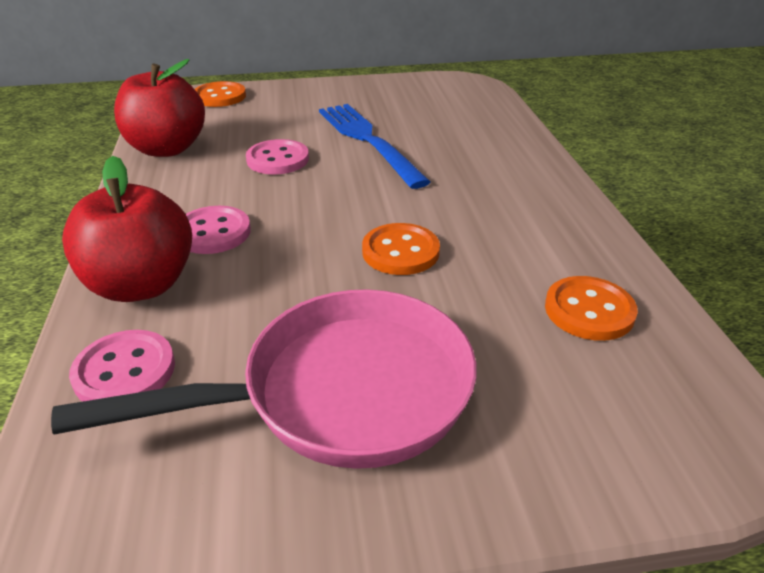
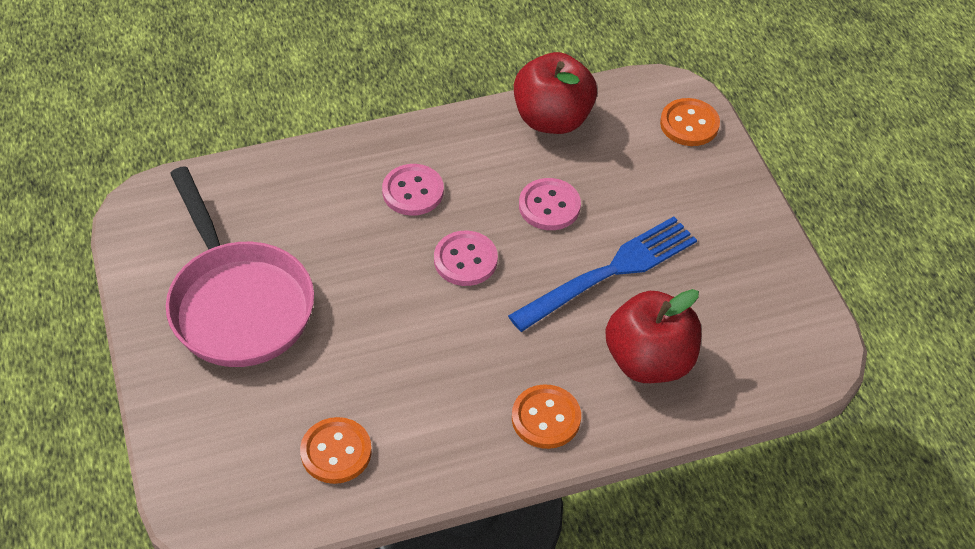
camera: 80 degrees right, 15 degrees up
(124, 371) = (251, 190): pink button -> pink button (465, 260)
(141, 285) = (339, 170): red apple -> red apple (649, 361)
(400, 251) = (402, 320): orange button -> orange button (546, 418)

